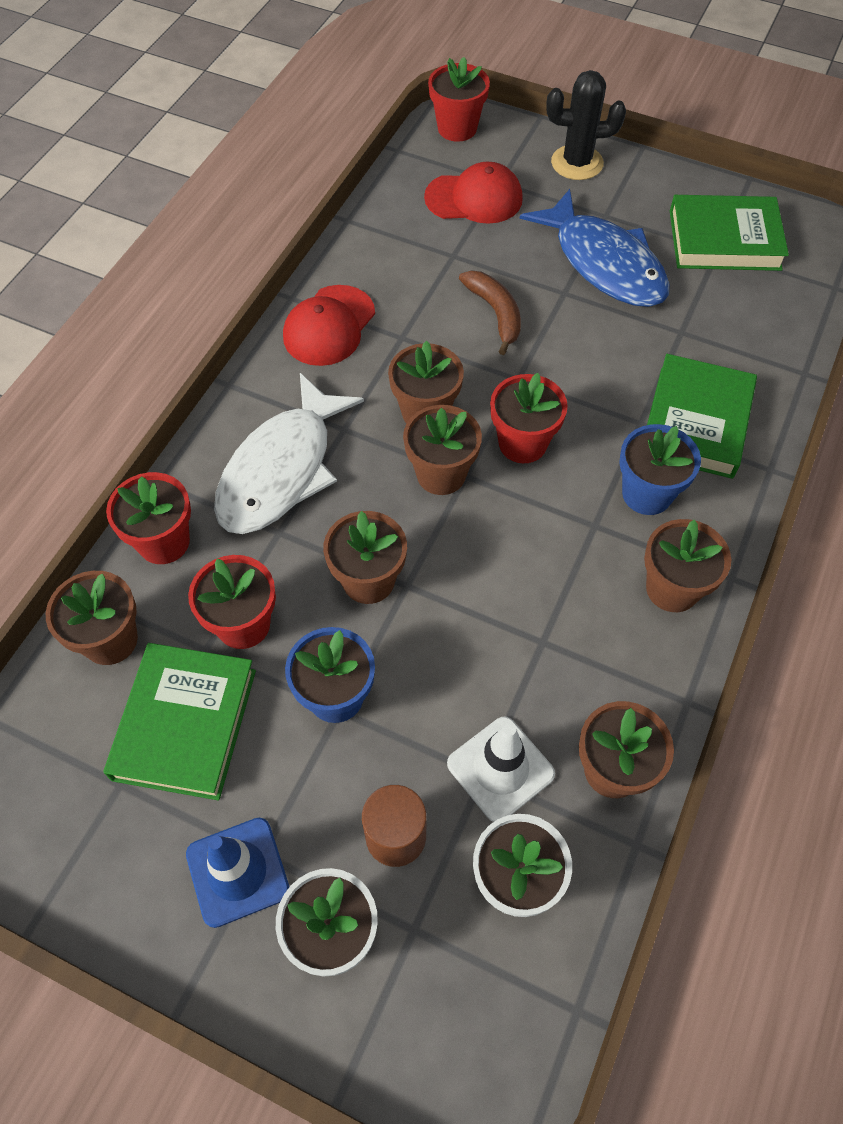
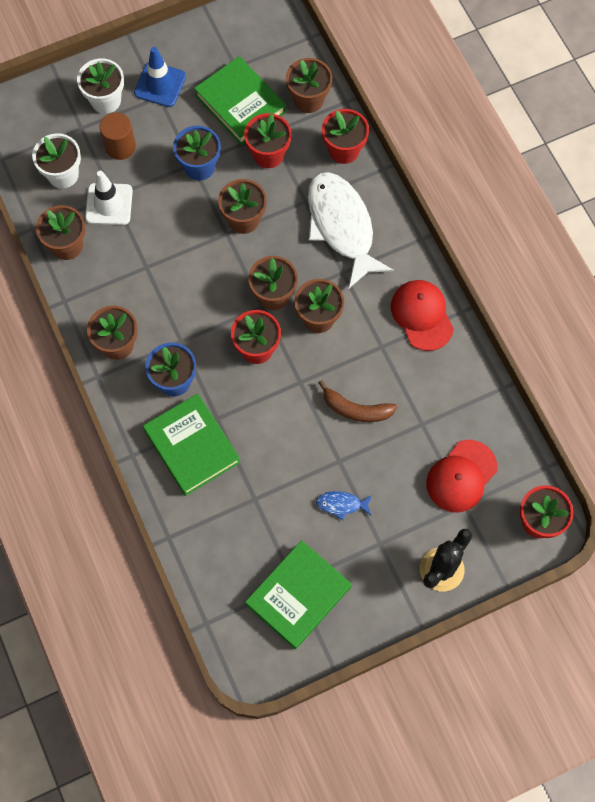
camera: 130 degrees right, 10 degrees up
(604, 263) = (341, 504): blue fish -> blue fish, size x0.41

